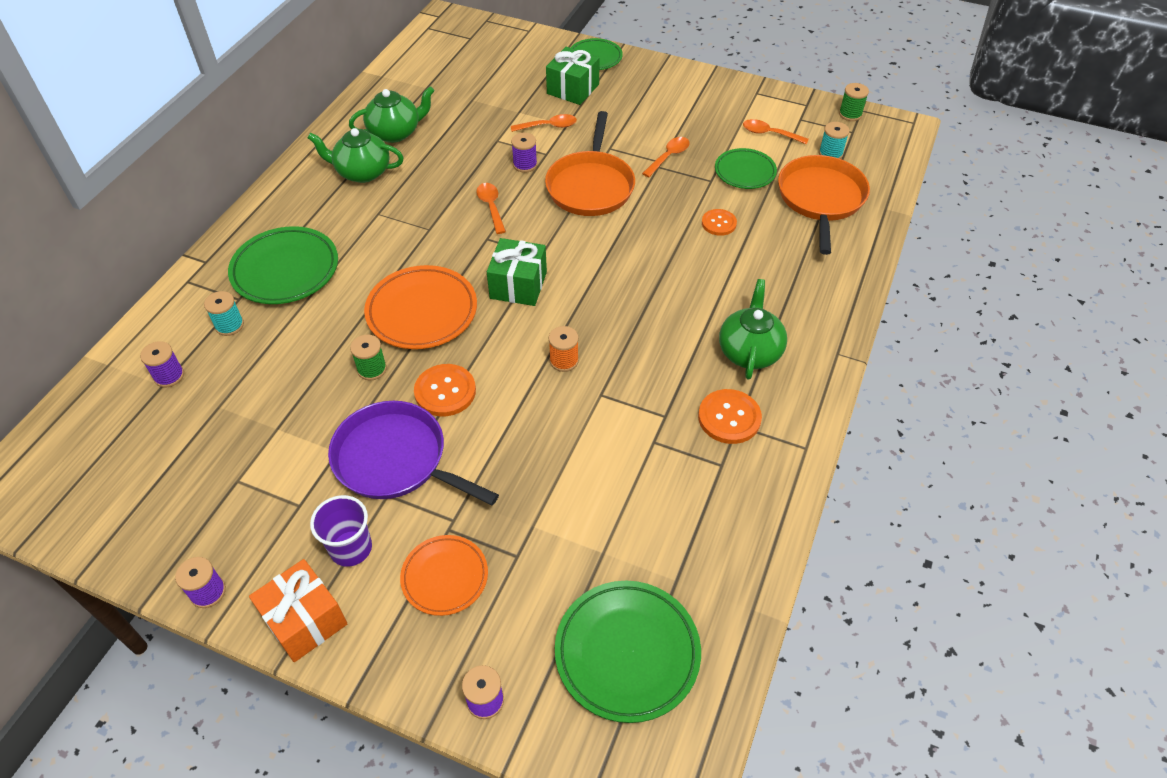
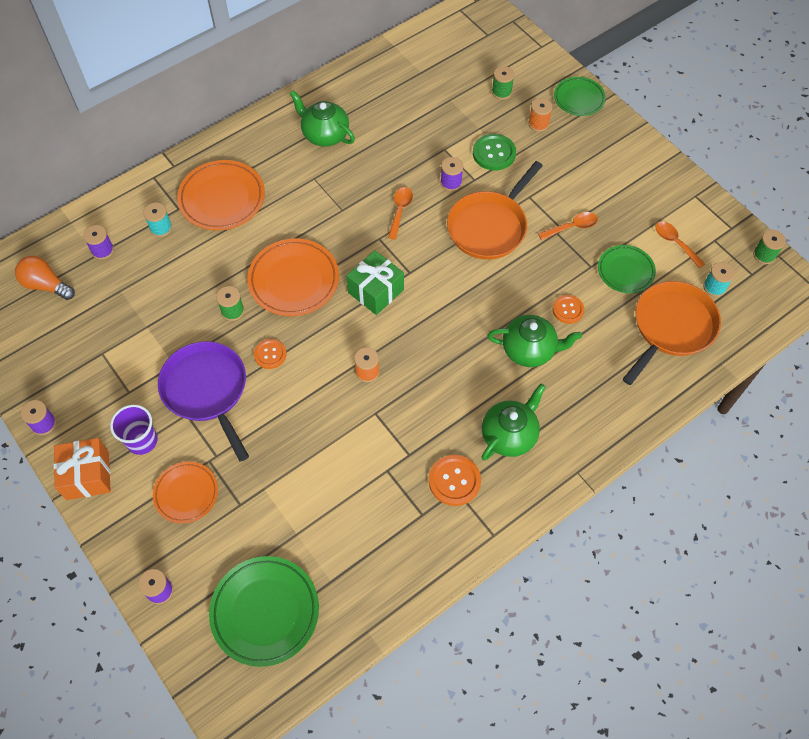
camera: 30 degrees right, 10 degrees up
(115, 441) = (46, 285): none -> orange light bulb
(285, 270) = (222, 199): green plate -> orange plate
(395, 132) = (371, 107): green teapot -> green teapot (529, 350)
(445, 391) = (270, 354): orange button -> orange button, size x0.66
(518, 77) = (501, 92): none -> green spool
(548, 126) = (494, 153): orange spoon -> green button
(573, 89) = (538, 124): green gift -> orange spool

